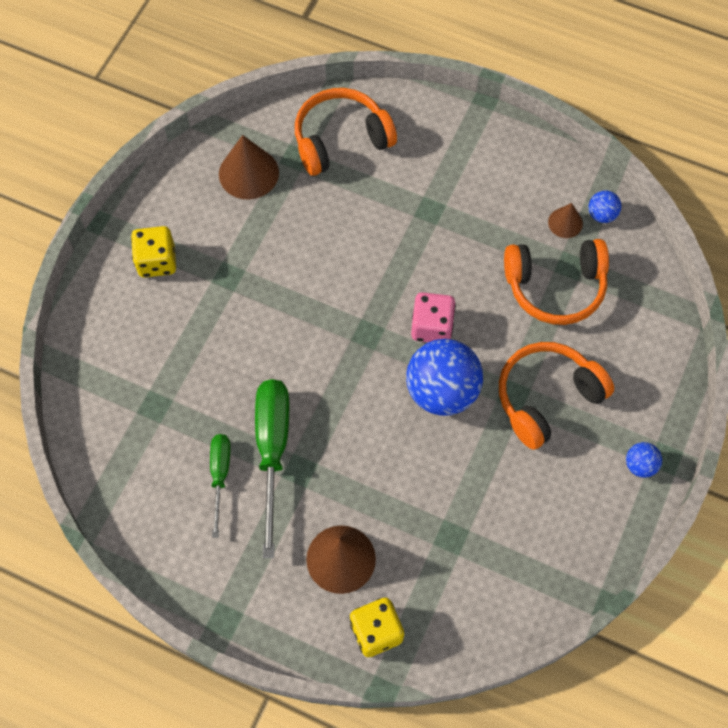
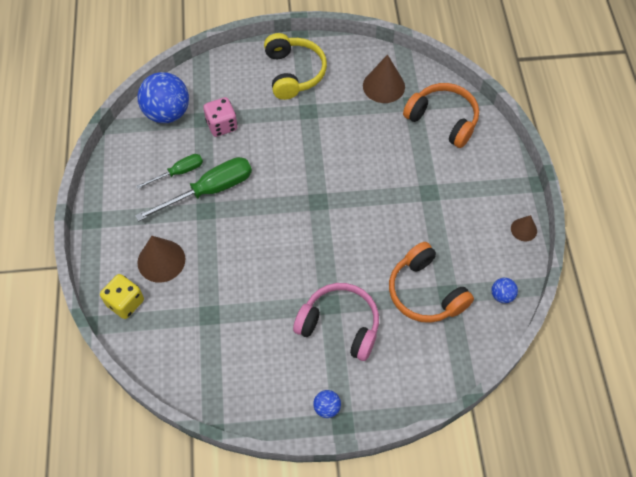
camera: 60 degrees right, 5 degrees down
(157, 261) = (293, 73): yellow dice -> yellow headphones
(432, 327) = (346, 234): pink dice -> pink dice (222, 125)
(442, 391) = (305, 261): blue ball -> blue ball (167, 113)
(547, 398) = (340, 325): orange headphones -> pink headphones
(565, 223) = (478, 275): brown cone -> brown cone (523, 229)

